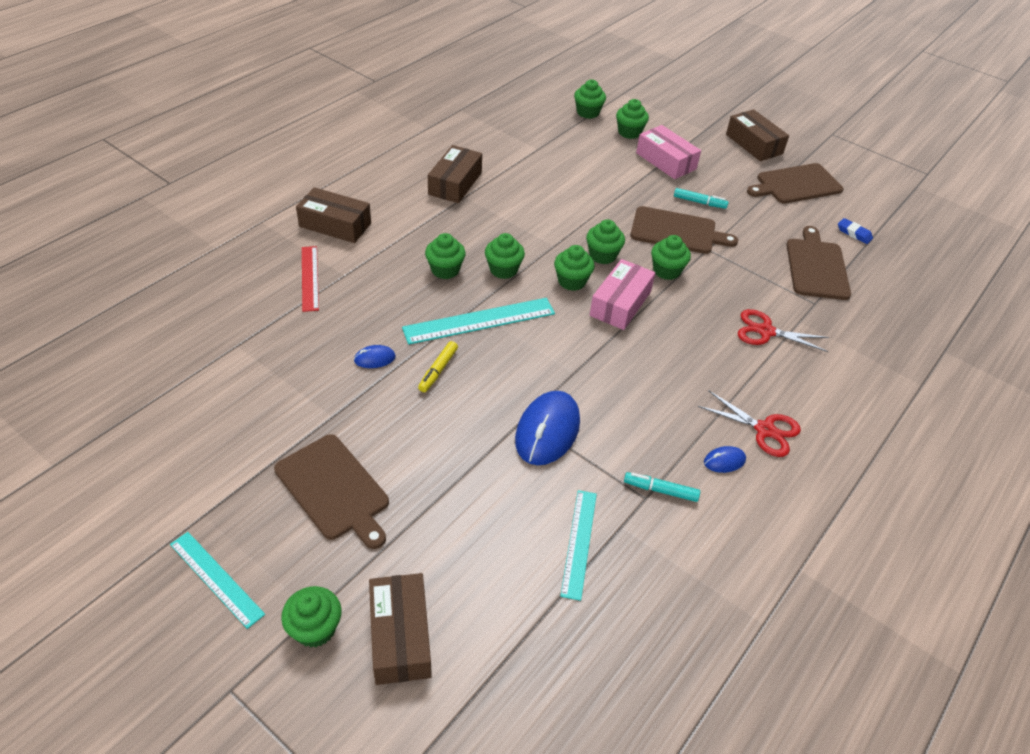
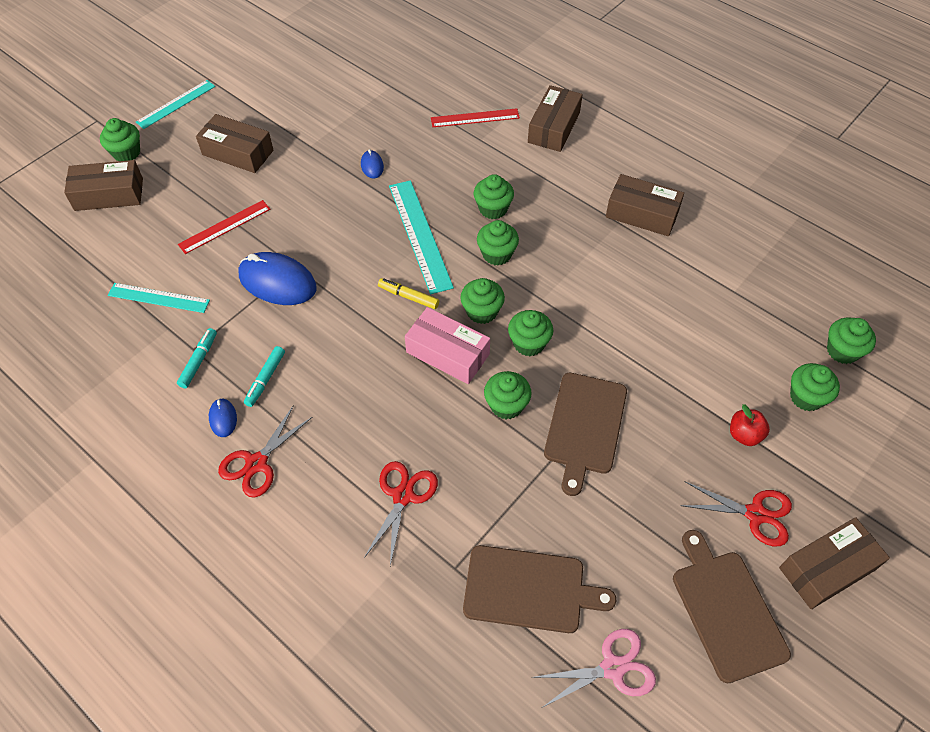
camera: 95 degrees right, 10 degrees up
(334, 489) = (238, 152): brown cutting board -> brown box
(438, 370) = (356, 207): yellow marker -> yellow marker (408, 297)
(465, 489) = (224, 226): none -> red ruler
(666, 161) = (744, 435): pink box -> red apple
(699, 202) = (653, 463): turquoise marker -> turquoise marker (265, 379)
(725, 165) = (755, 514): none -> red scissors
(854, 233) = (612, 668): blue eraser -> pink scissors

